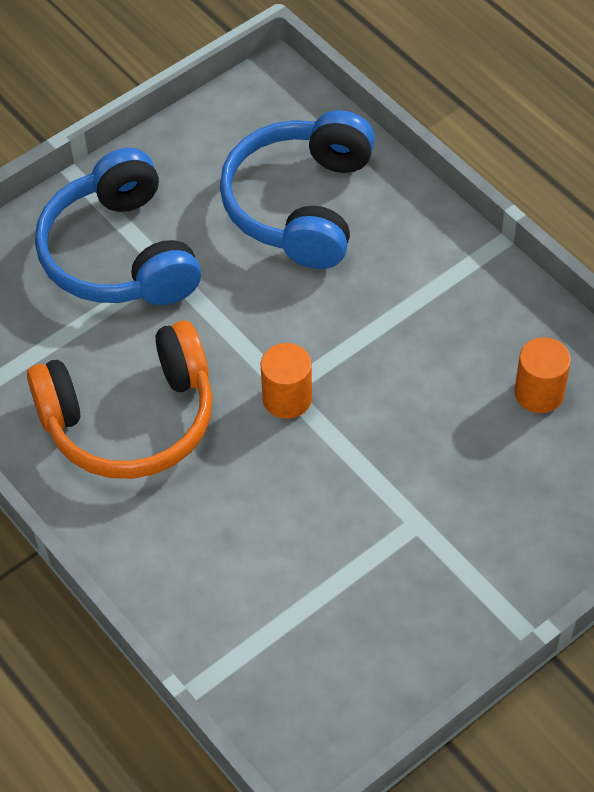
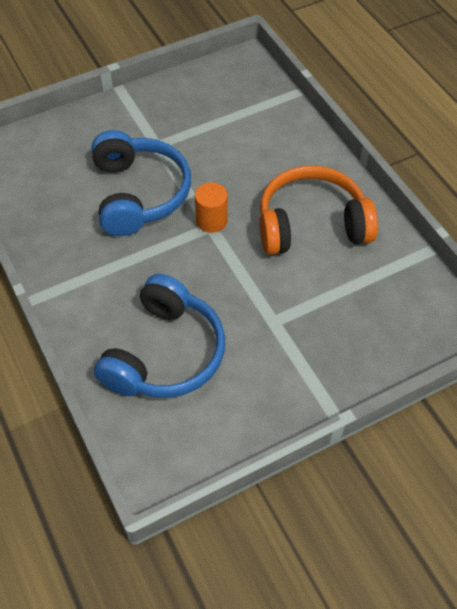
camera: 170 degrees left, 0 degrees up
(120, 254) = (306, 338): blue headphones -> blue headphones (139, 194)
(539, 393) = (57, 198): orange cylinder -> none

